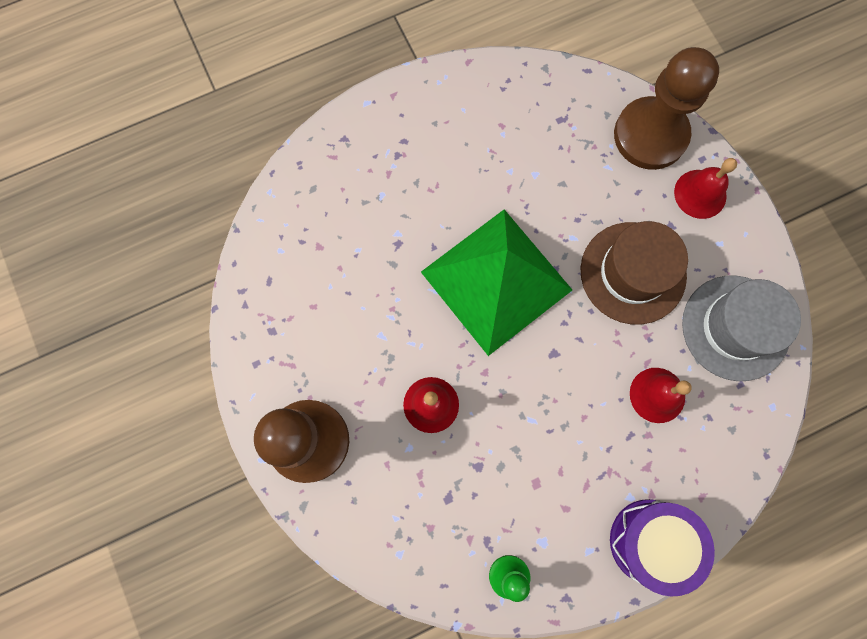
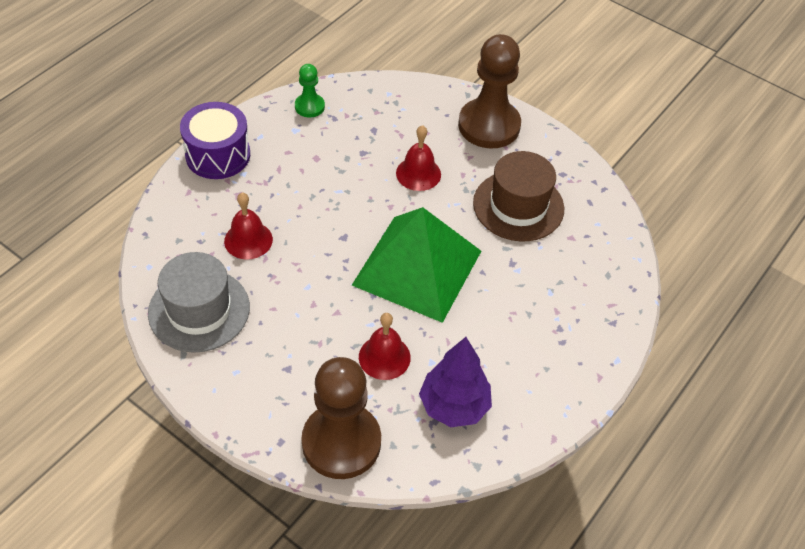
camera: 150 degrees right, 25 degrees down
(537, 125) = (454, 406): none -> purple tree
(633, 273) = (305, 317): brown hat -> brown hat (518, 206)
(700, 194) = (270, 407): red bell -> red bell (384, 357)

